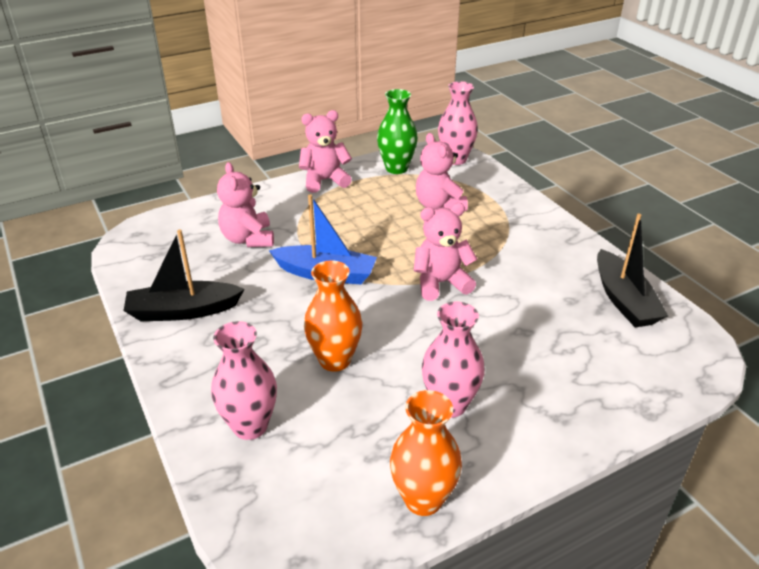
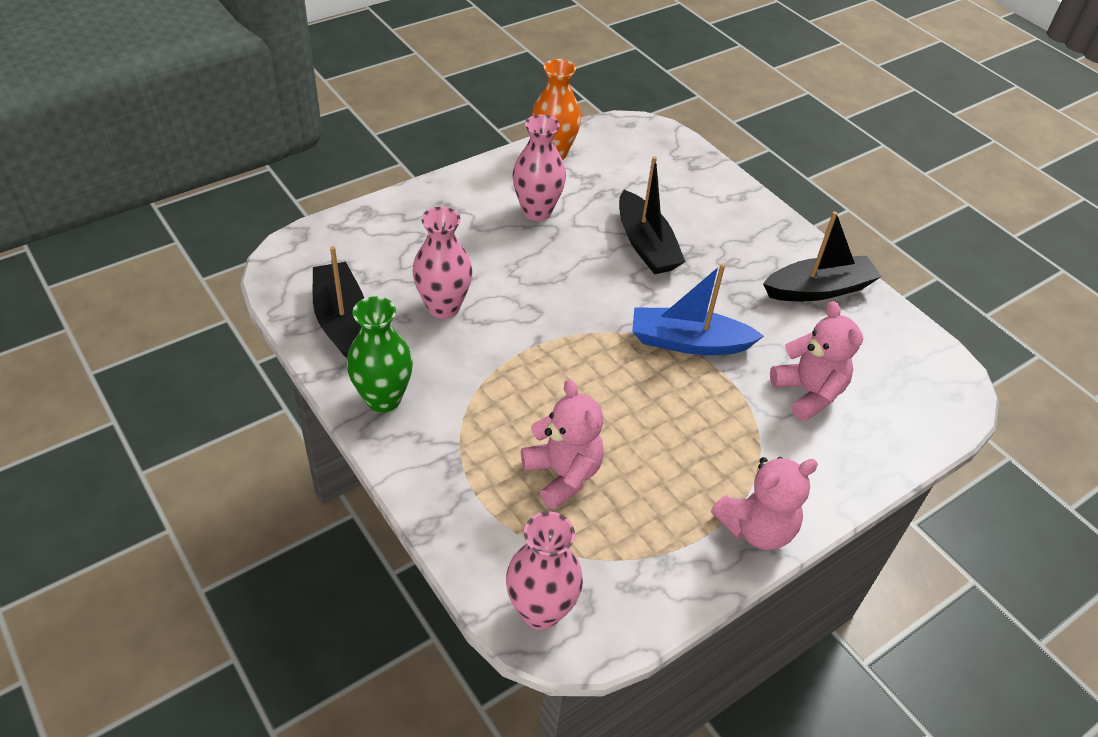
camera: 170 degrees right, 10 degrees up
(250, 426) = (696, 192): pink vase -> pink vase (443, 307)
(335, 360) = (646, 245): orange vase -> black boat
(396, 168) = (645, 573): green vase -> green vase (383, 399)
(441, 283) = (551, 334): pink teddy bear -> none

